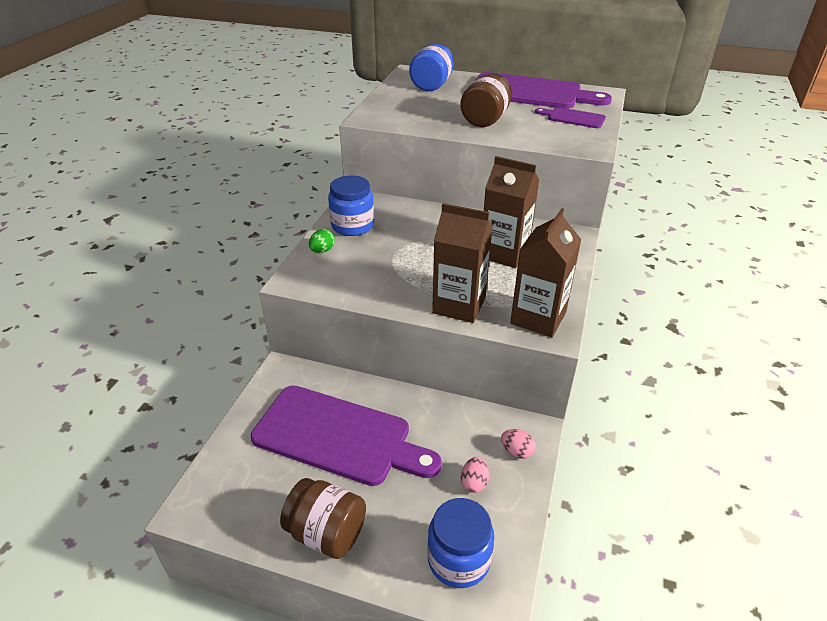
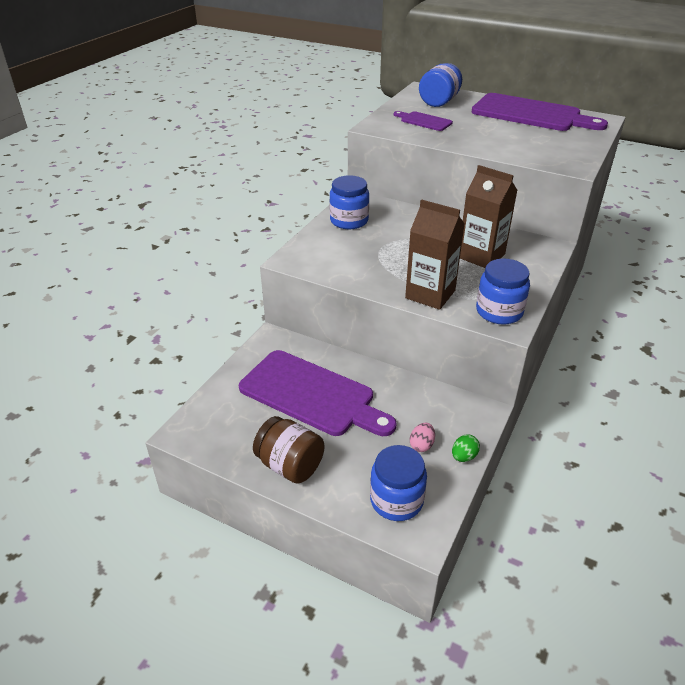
camera: 10 degrees right, 0 degrees up
(322, 250) = (319, 239): green egg -> green egg (464, 456)
(485, 120) = (481, 135): brown jar -> none
(516, 451) = (464, 426): pink egg -> none
(538, 318) = (499, 312): brown carton -> blue jar
(573, 118) = (565, 139): purple cutting board -> purple cutting board (424, 121)

